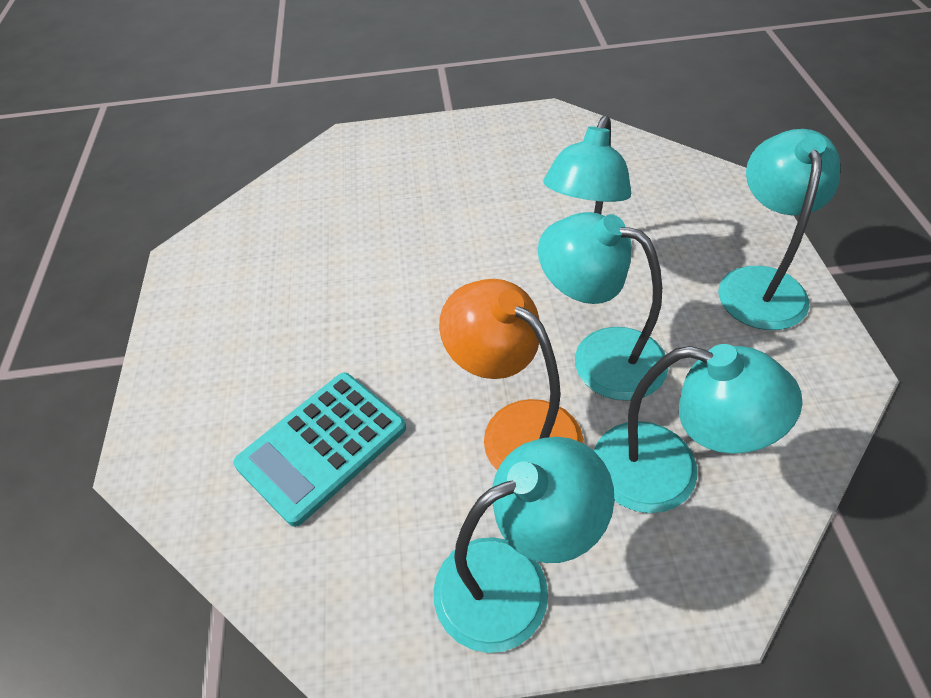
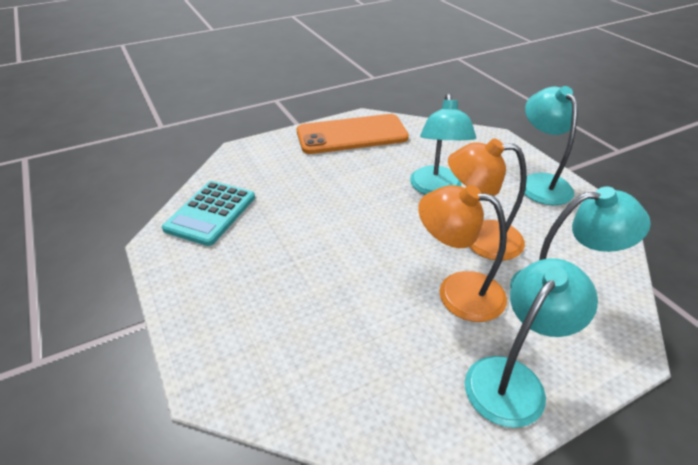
camera: 25 degrees left, 10 degrees down
(322, 446) = (337, 337): turquoise calculator -> turquoise calculator (210, 213)
(513, 142) = (352, 135): none -> orange phone
(600, 356) = (480, 239): turquoise lamp -> orange lamp

